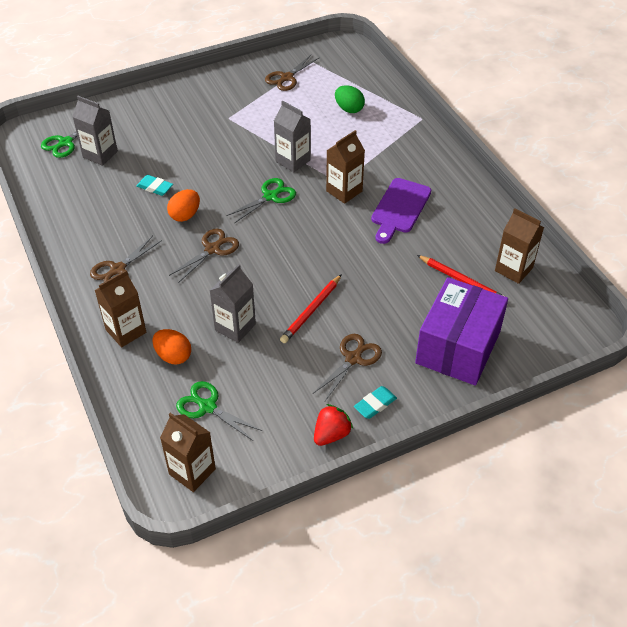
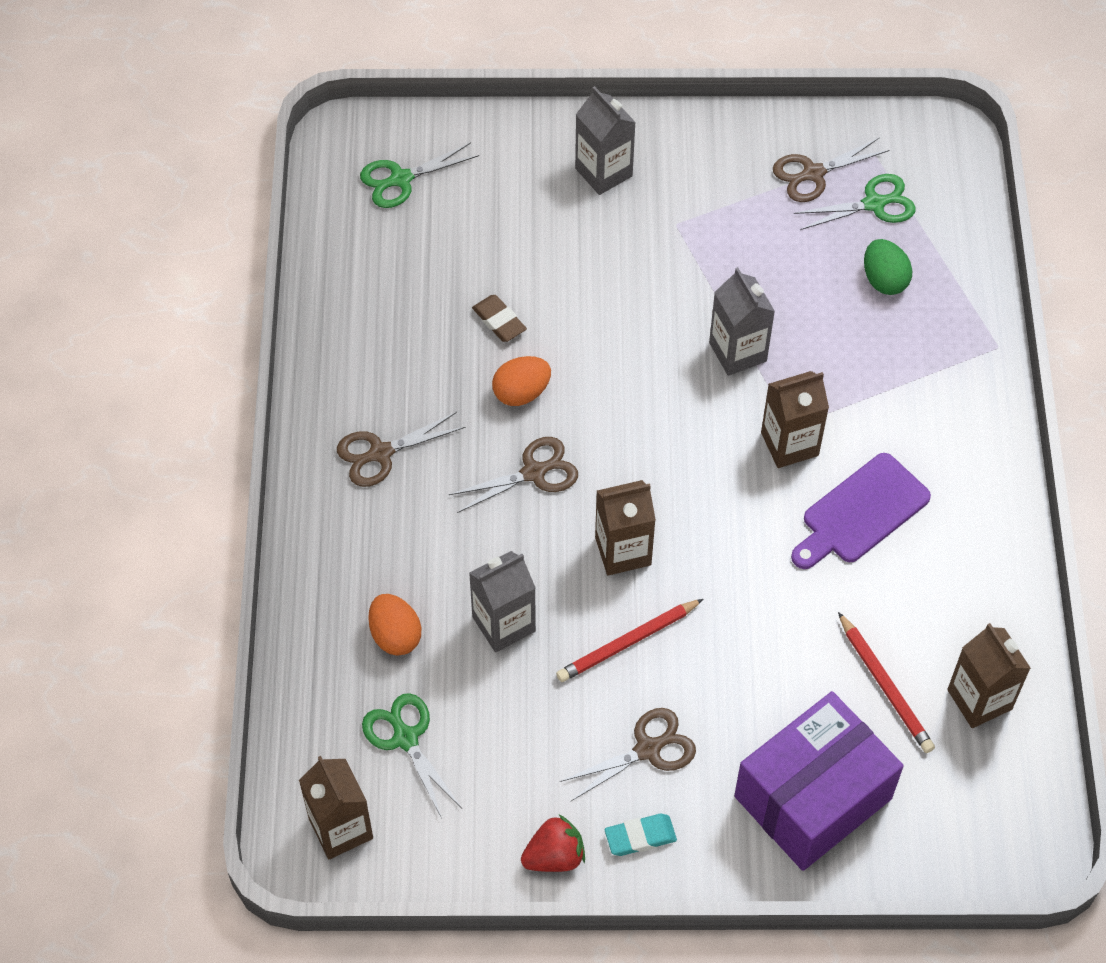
camera: 25 degrees right, 10 degrees up
(100, 154) = (443, 223): grey carton -> grey carton (603, 172)
(126, 331) = (347, 566): brown carton -> brown carton (623, 551)
(155, 187) = (499, 321): turquoise eraser -> brown eraser
(270, 196) = (668, 408): green scissors -> green scissors (874, 204)

